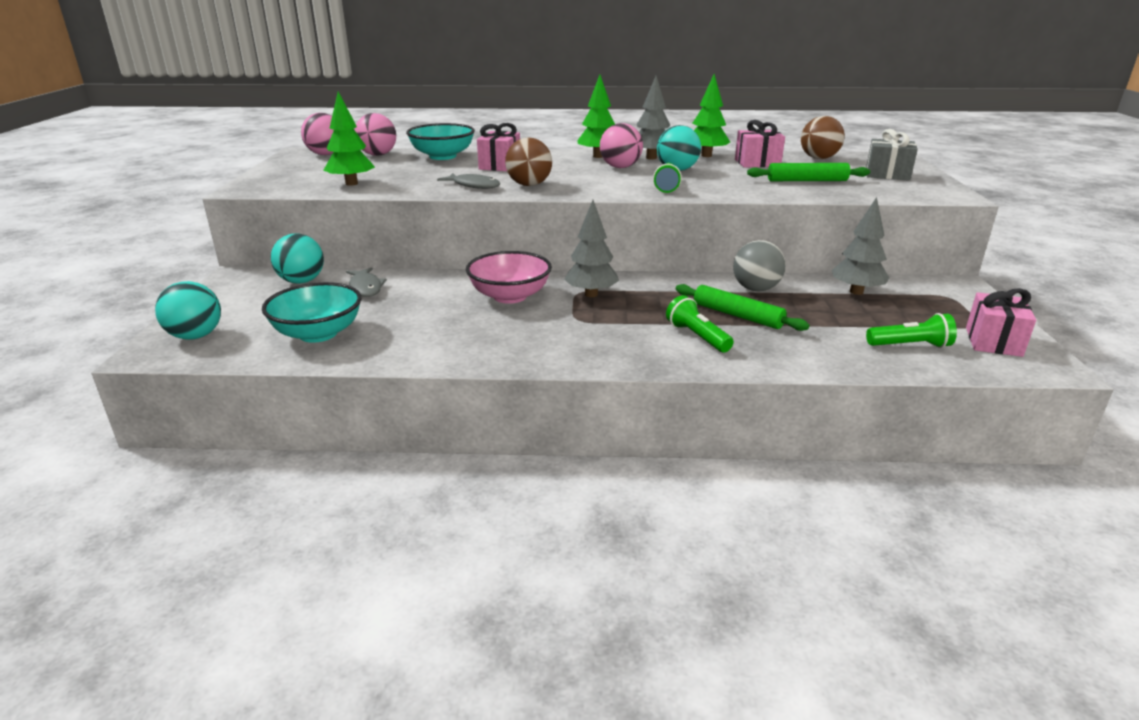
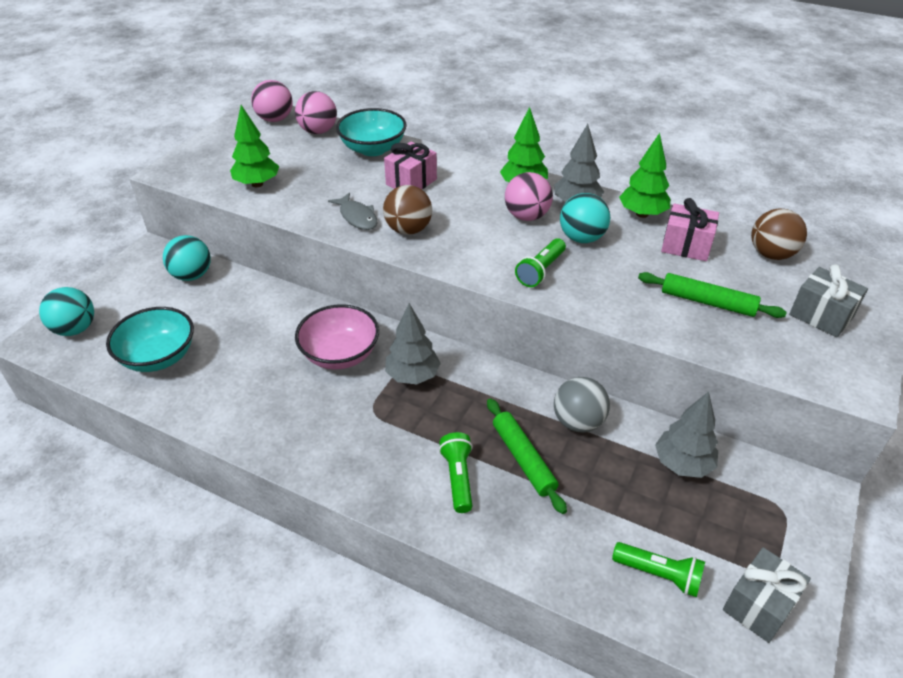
camera: 25 degrees right, 15 degrees up
(366, 288) = (234, 301): grey fish -> none
(993, 342) = (759, 605): pink gift -> grey gift

